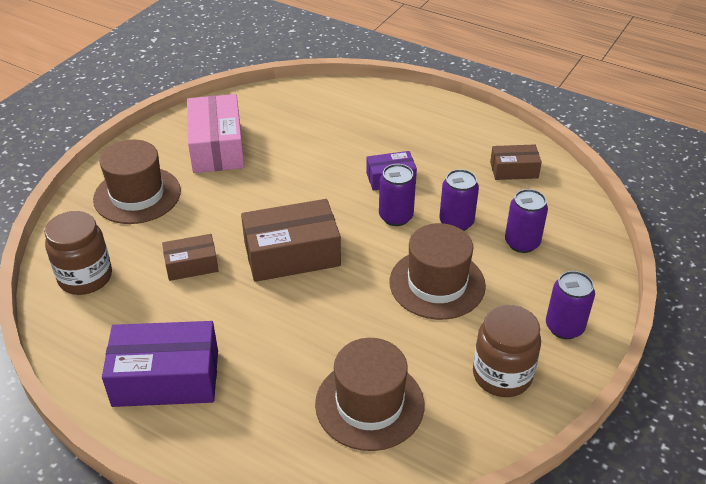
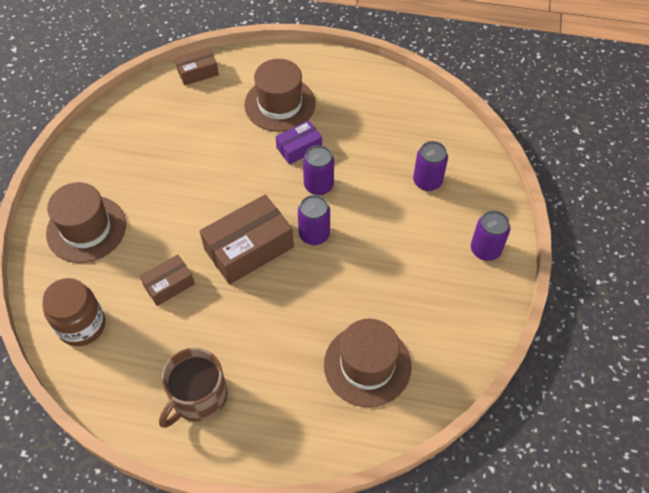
camera: 20 degrees left, 15 degrees up
(166, 378) = (198, 397): purple box -> brown mug
(217, 147) = (134, 157): pink box -> none
(437, 284) = (376, 240): brown hat -> brown hat (280, 104)
(456, 222) = (369, 177): purple can -> purple can (314, 234)
(502, 375) = (455, 307): brown jar -> none
(514, 170) = (396, 111): brown box -> brown box (198, 72)

